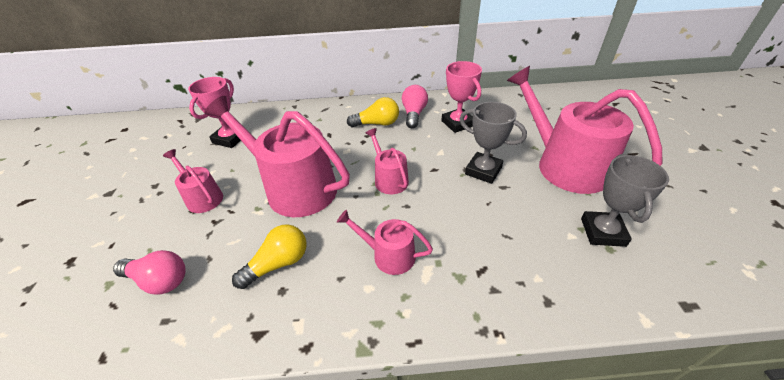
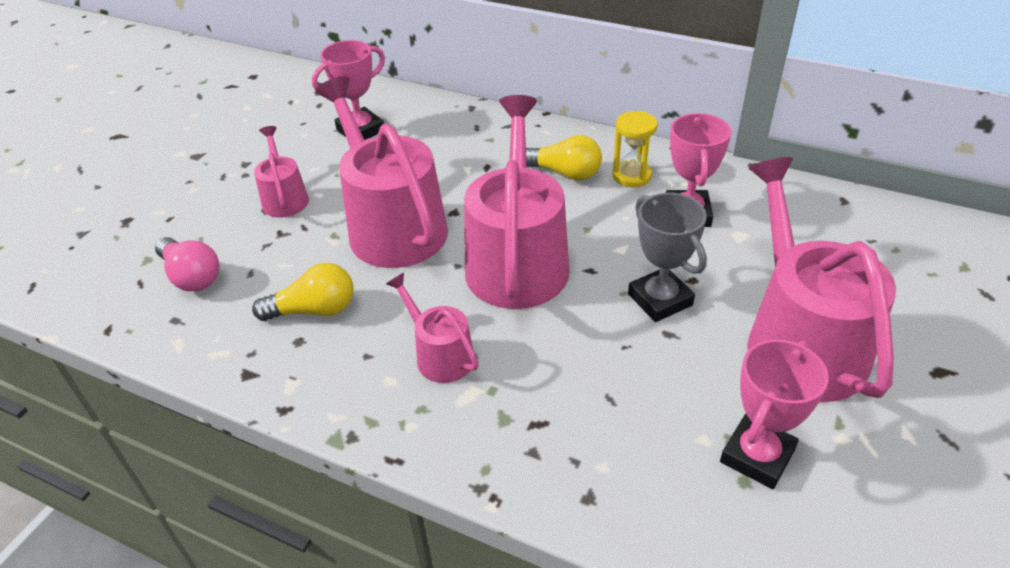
camera: 30 degrees right, 0 degrees up
(389, 179) = (517, 260): pink watering can -> pink watering can, size x2.01
(414, 114) = (631, 176): pink light bulb -> yellow hourglass
(602, 232) = (757, 456): grey trophy -> pink trophy

